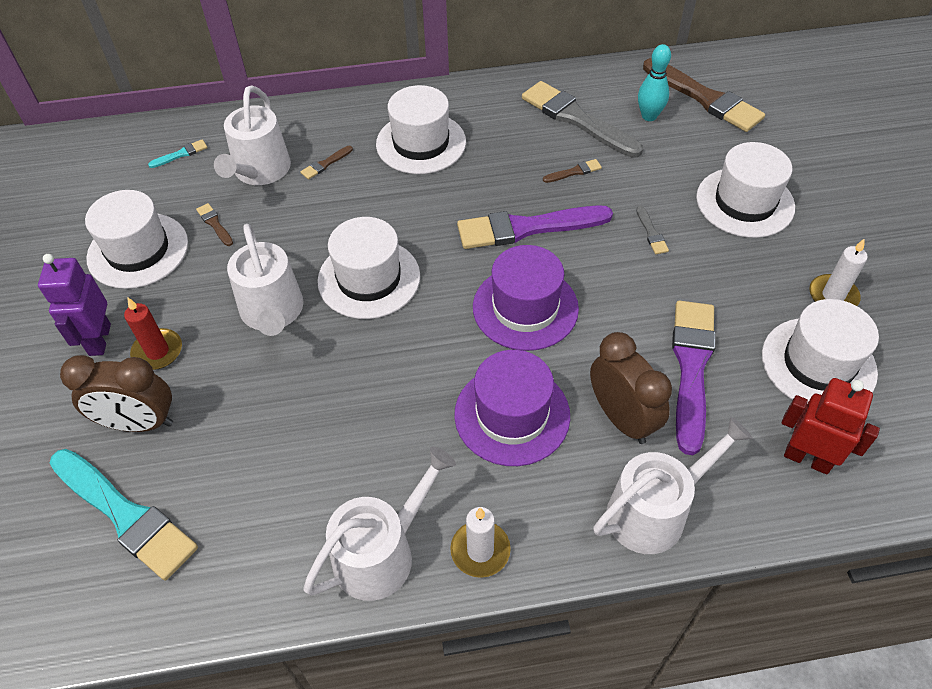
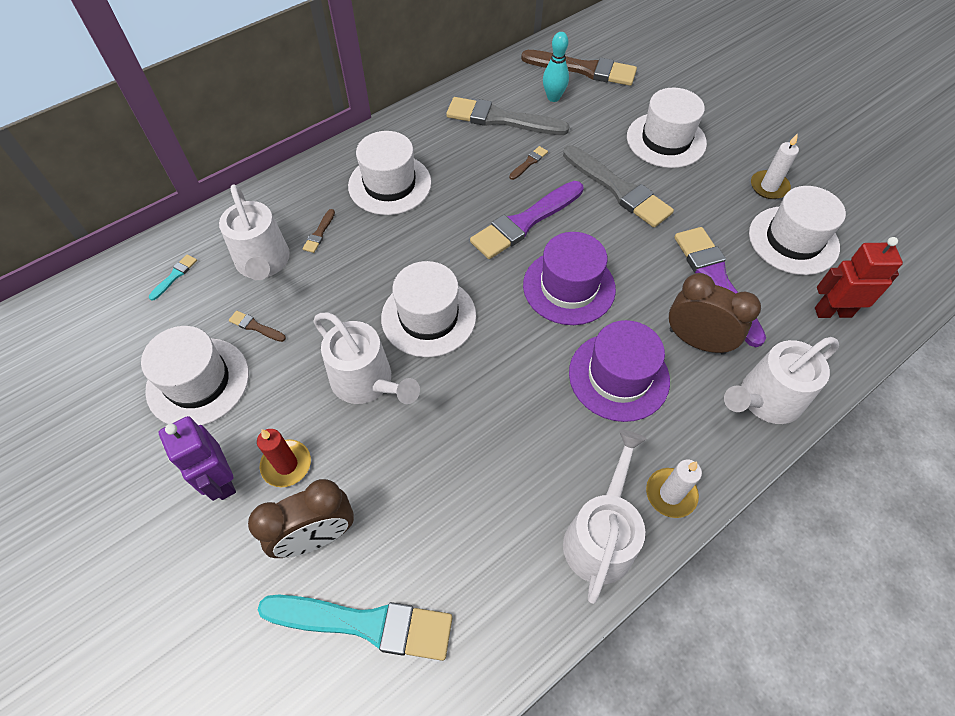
camera: 30 degrees left, 5 degrees up
(651, 233) = (618, 189): grey brush -> grey brush, size x2.41
(654, 511) = (765, 400): white watering can -> white watering can turned 150 degrees counterclockwise

